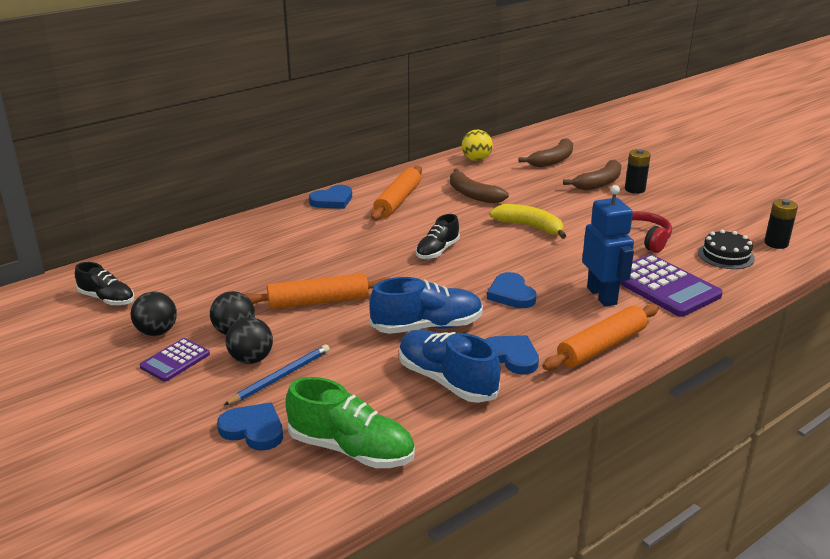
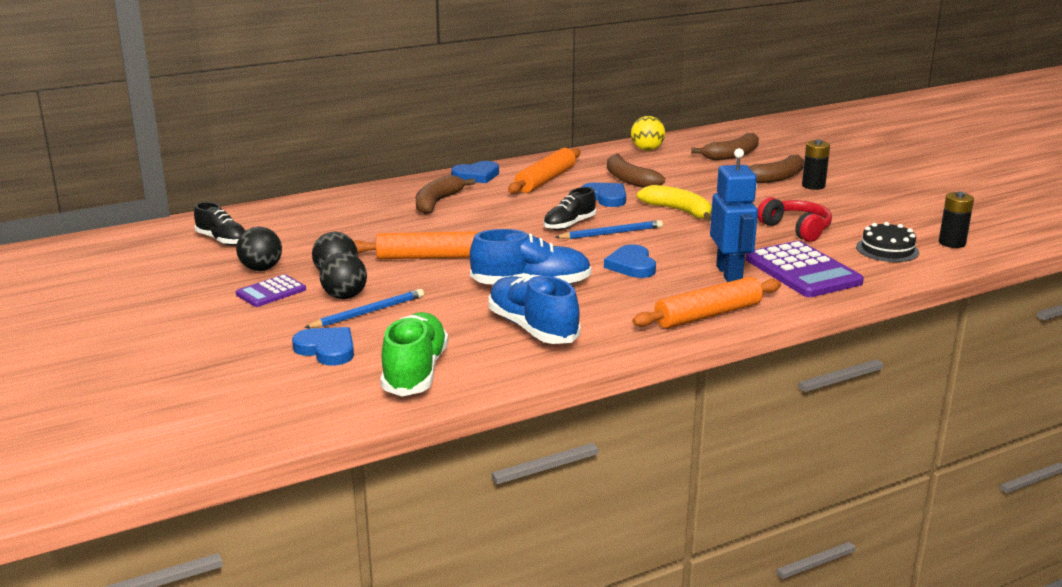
camera: 10 degrees right, 5 degrees down
(306, 235) = (437, 202): none -> brown banana
(351, 449) = (415, 372): green shoe -> green shoe turned 120 degrees counterclockwise
(479, 258) = (611, 233): none -> blue pencil
(511, 357) = (607, 315): blue heart -> blue heart (605, 197)

